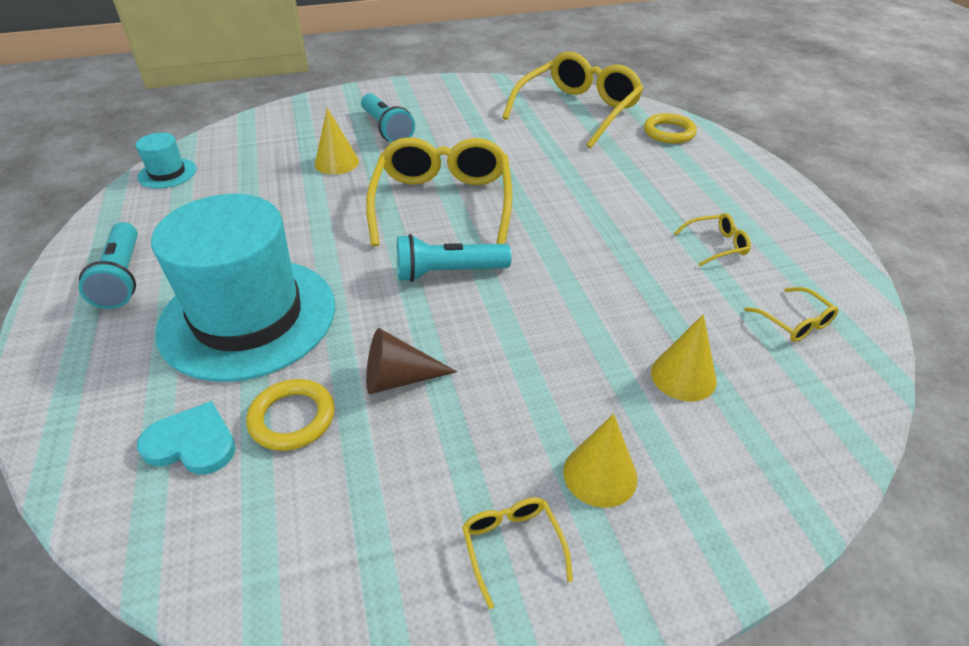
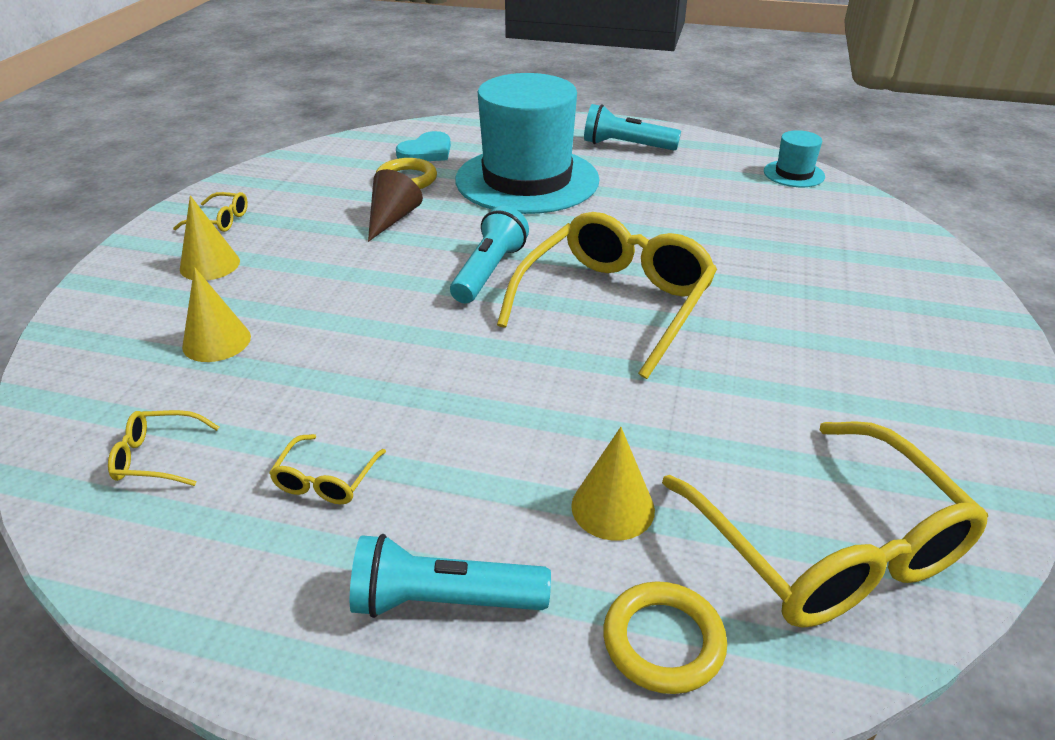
camera: 120 degrees right, 5 degrees down
(336, 162) = (761, 260): yellow cone -> yellow cone (612, 507)
(386, 129) = (840, 313): turquoise flashlight -> turquoise flashlight (444, 600)
(443, 203) = (615, 303): yellow glasses -> yellow glasses turned 90 degrees counterclockwise

